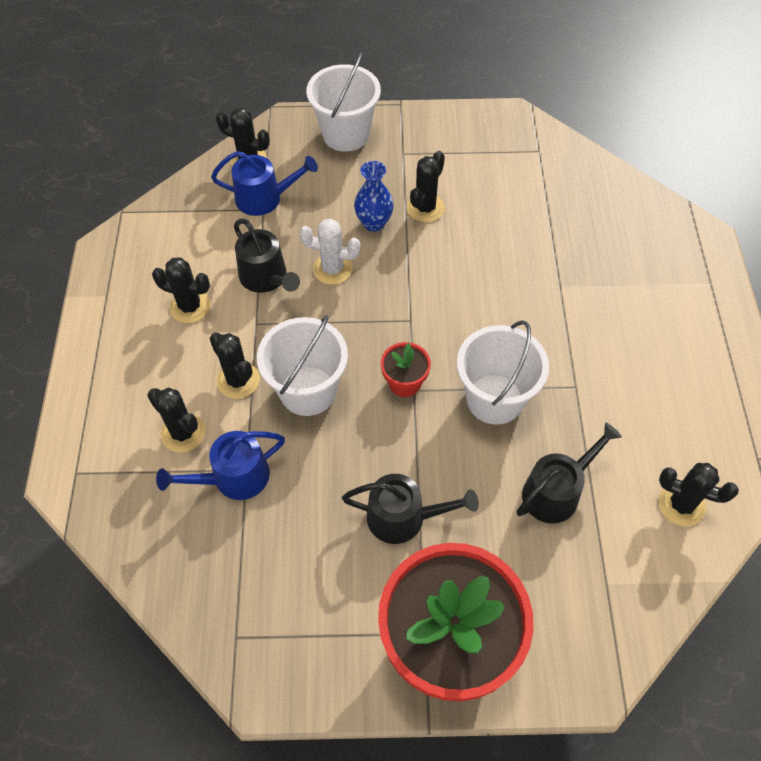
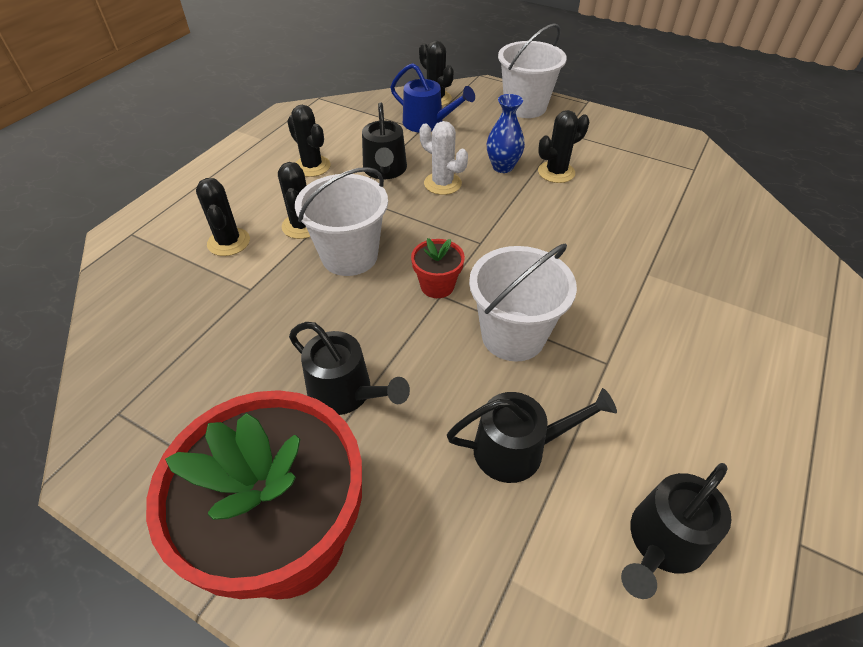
camera: 30 degrees right, 10 degrees down
(234, 477) = (235, 290): blue watering can -> none
(681, 504) = (663, 542): black cactus -> black watering can

